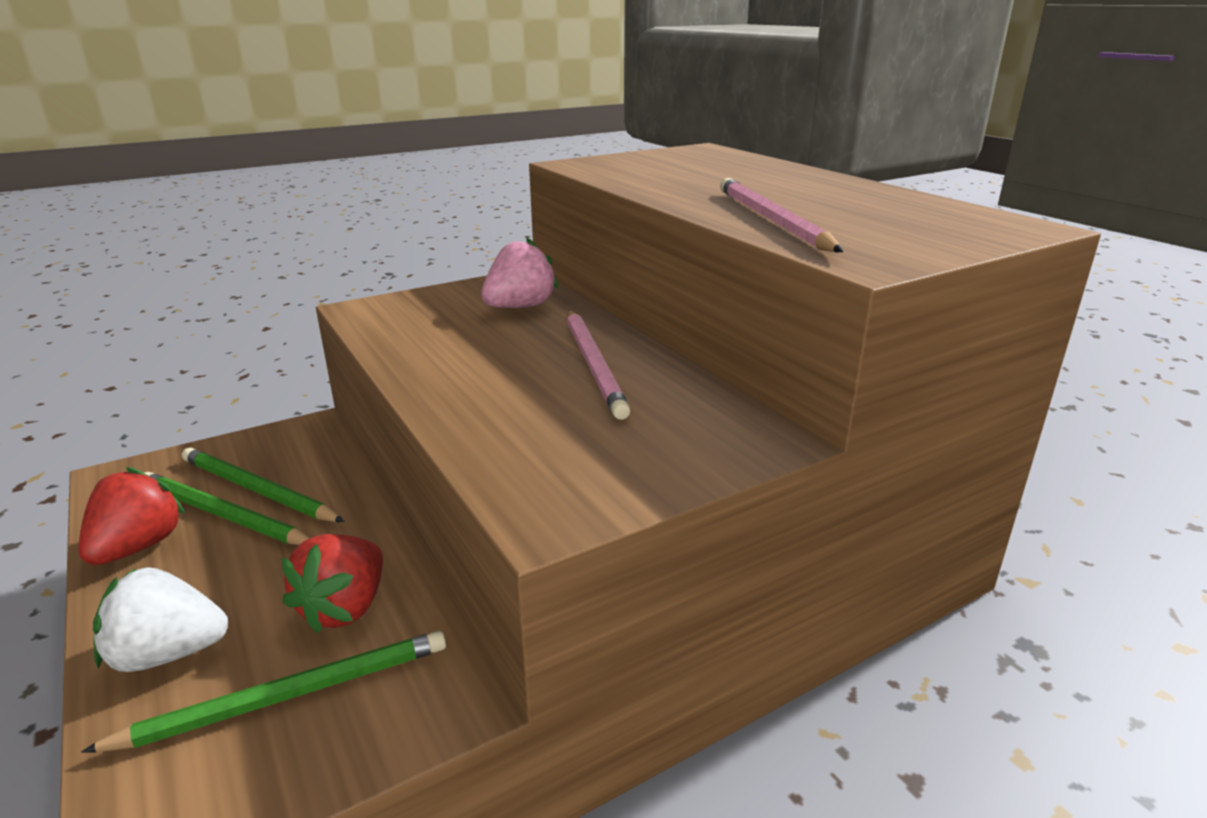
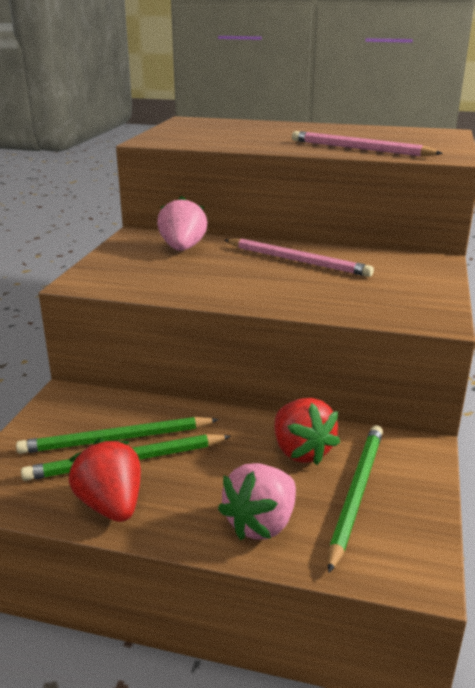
camera: 45 degrees left, 0 degrees up
(168, 654) = (261, 524): white strawberry -> pink strawberry

